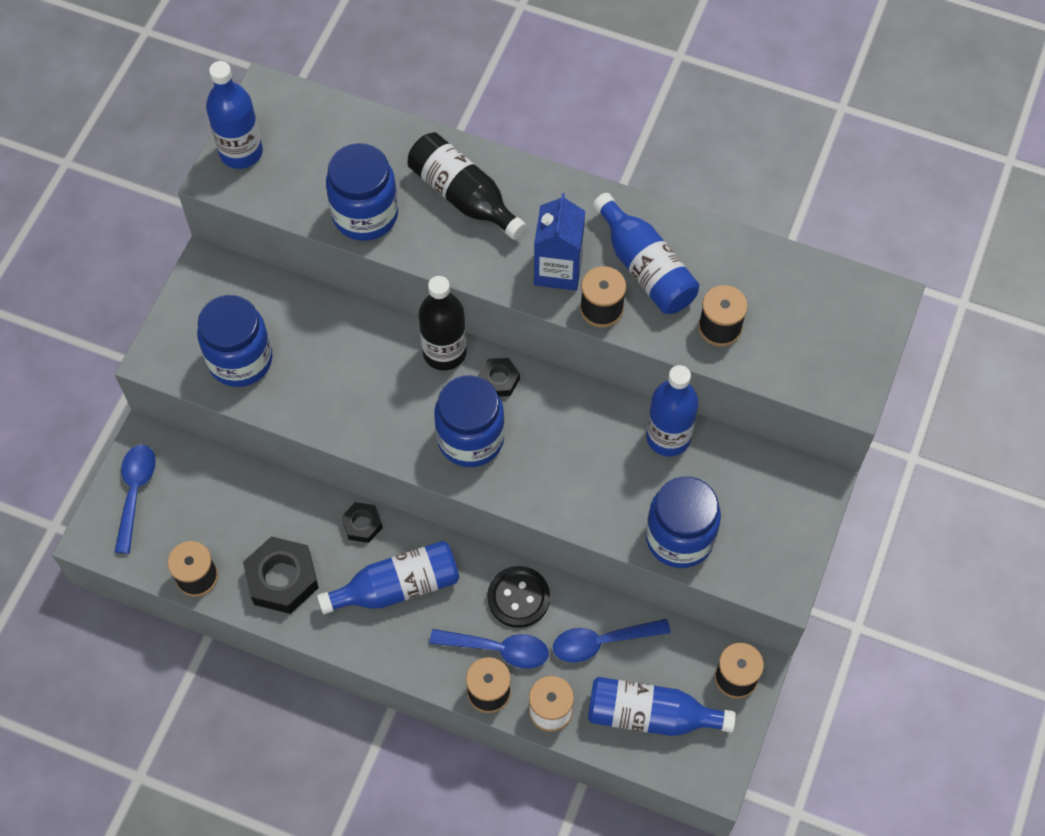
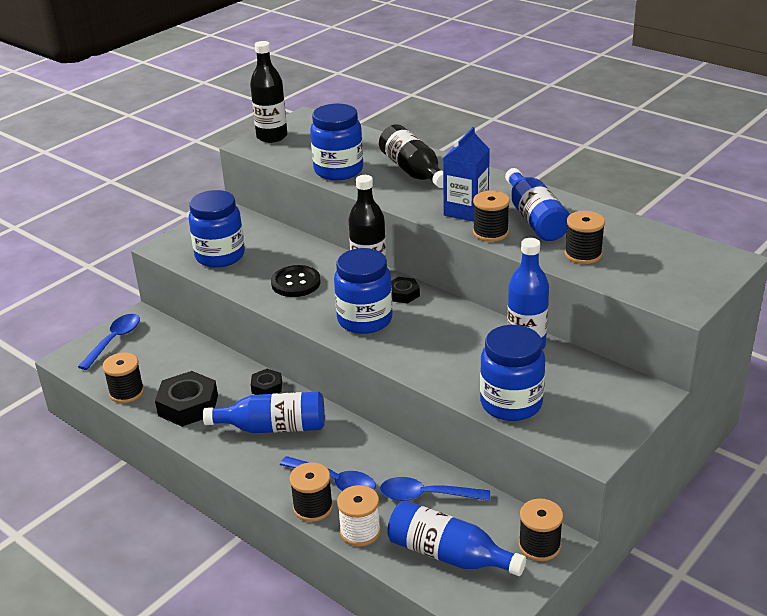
camera: 20 degrees right, 30 degrees down
(241, 152) = (272, 137): blue bottle -> black bottle
(518, 597) = (368, 453): black button -> black button (296, 283)

